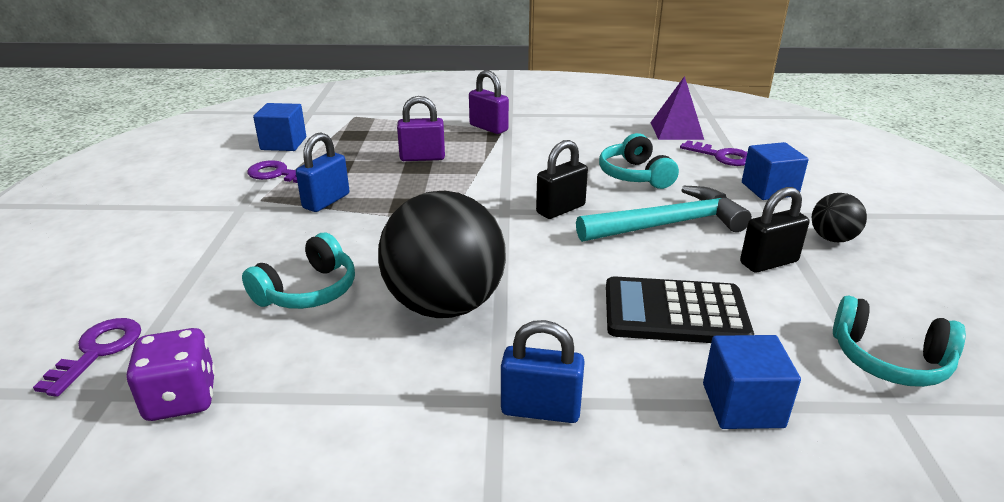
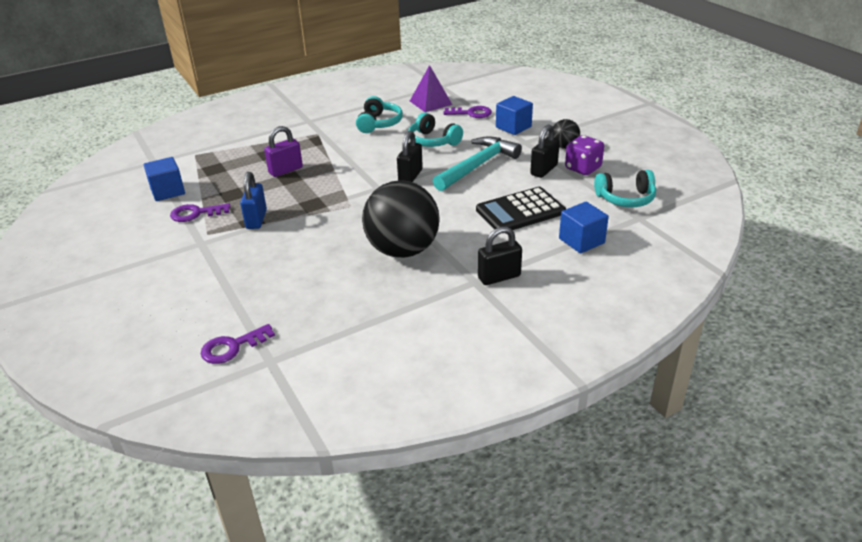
camera: 30 degrees left, 5 degrees up
(98, 351) = (232, 347): purple key -> purple key turned 105 degrees counterclockwise
(181, 399) = (316, 345): purple dice -> purple dice (583, 168)
(308, 291) = (315, 272): turquoise headphones -> turquoise headphones (379, 123)
(488, 128) = (306, 135): purple padlock -> none
(540, 410) = (499, 277): blue padlock -> black padlock

